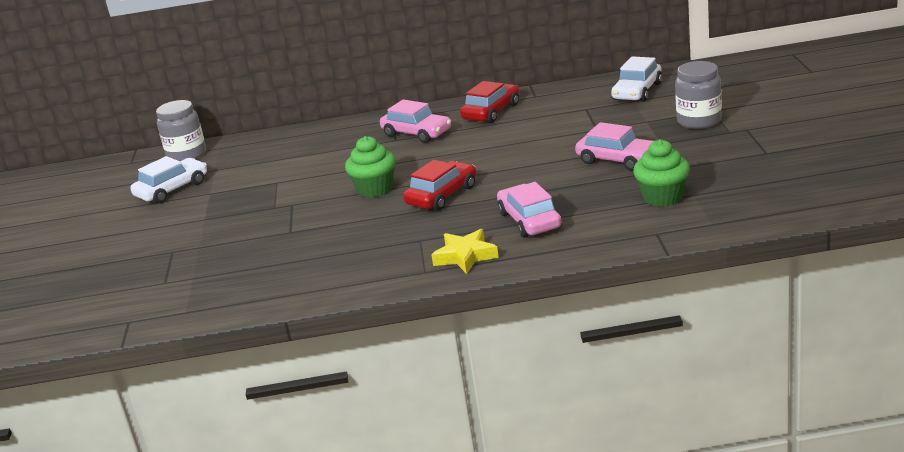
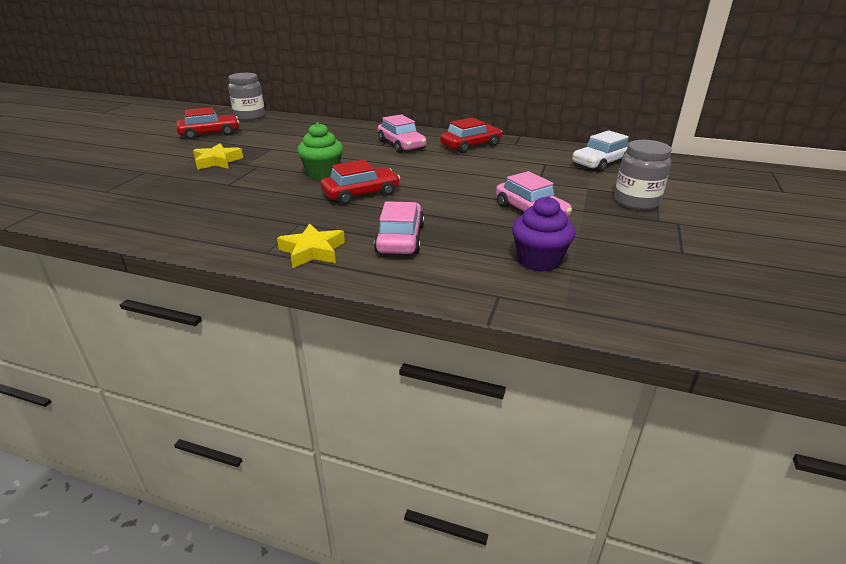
camera: 20 degrees right, 5 degrees up
(172, 189) = (210, 133): white car -> red car
(237, 214) = (217, 161): none -> yellow star
(662, 197) = (539, 260): green cupcake -> purple cupcake

